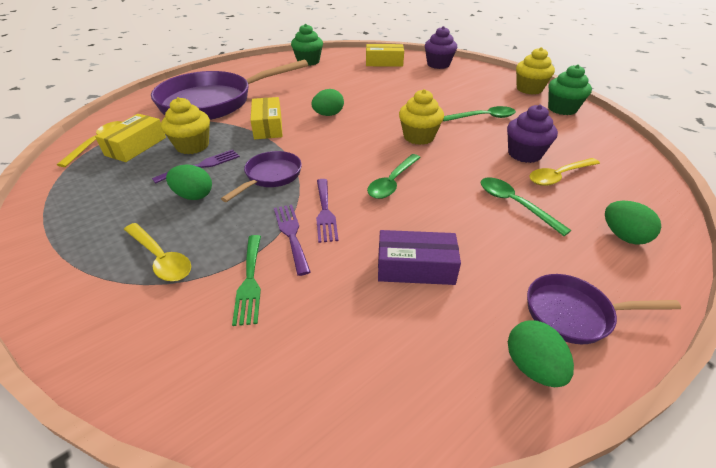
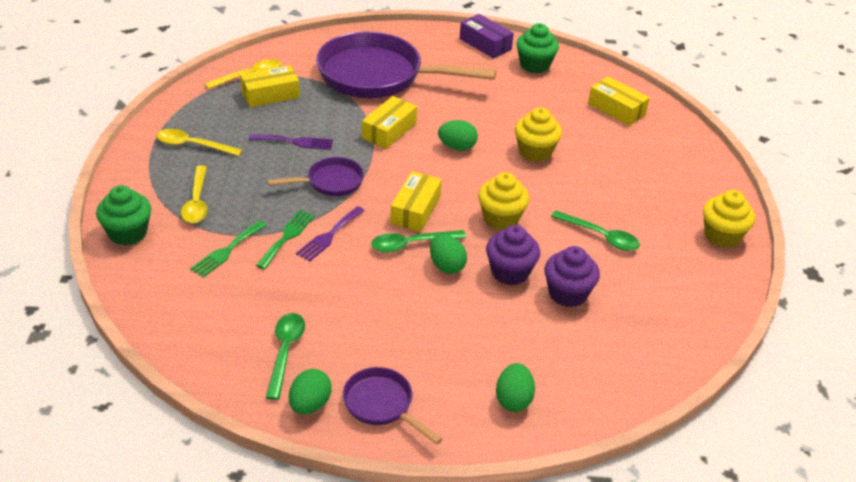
camera: 40 degrees right, 0 degrees up
(192, 146) = (309, 118): yellow cupcake -> yellow cupcake (535, 152)
(194, 196) = (262, 166): green egg -> green egg (446, 266)
(291, 234) = (287, 237): purple fork -> green fork
(360, 161) = (415, 210): none -> yellow box
(415, 267) = (331, 311): purple box -> purple box (485, 44)
(438, 64) = (676, 145): purple cupcake -> purple cupcake (510, 272)
(514, 204) = (475, 323): green spoon -> green spoon (285, 351)
(558, 176) = (558, 330): yellow spoon -> yellow spoon (192, 145)
(562, 109) = (708, 278): green cupcake -> green cupcake (128, 233)

